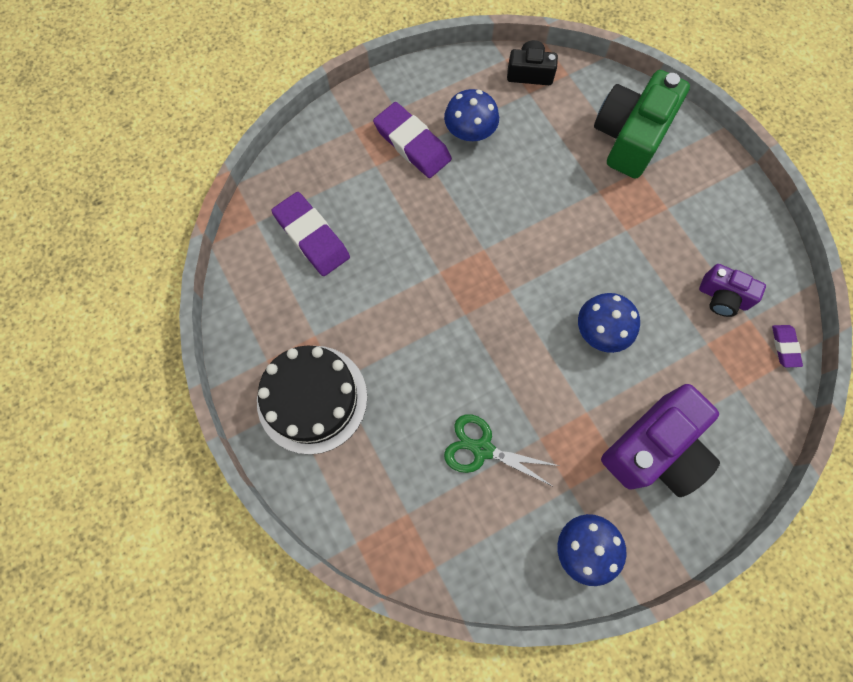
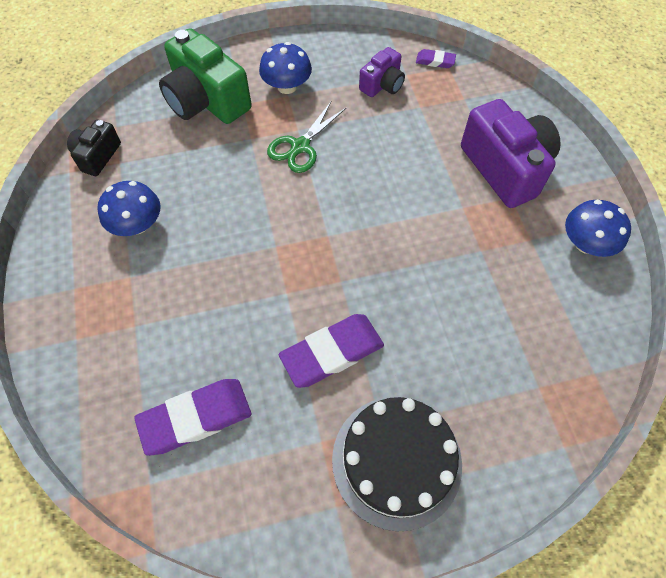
camera: 75 degrees left, 10 degrees down
(412, 144) = (125, 282): purple eraser -> purple eraser (332, 352)
(482, 449) = (483, 301): green scissors -> green scissors (300, 147)
(601, 331) = (389, 175): blue mushroom -> blue mushroom (287, 86)

